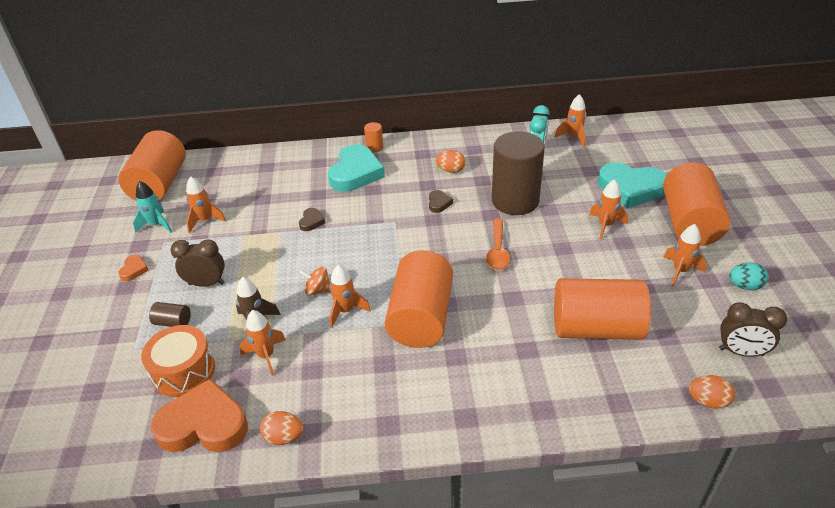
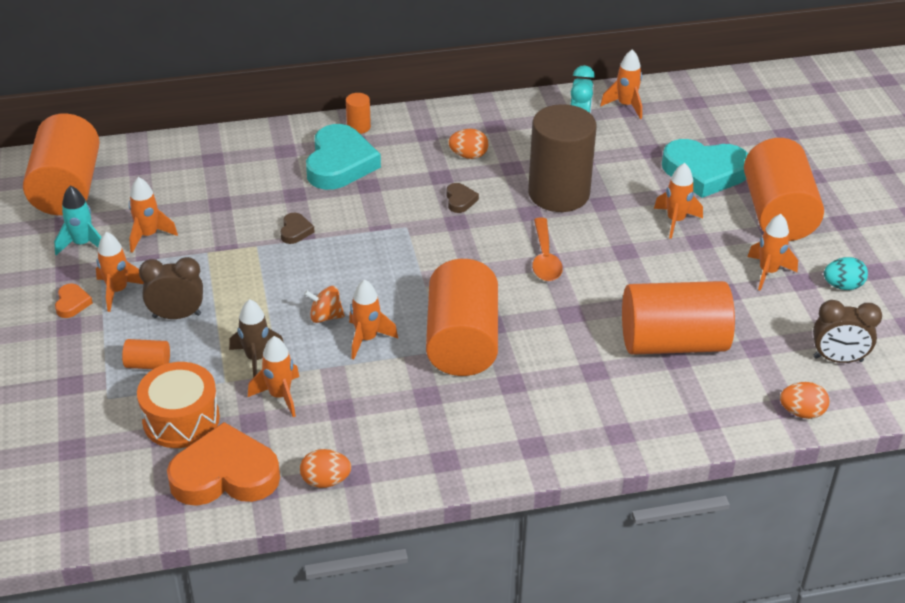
camera: 10 degrees left, 0 degrees up
(170, 262) = (118, 291): none -> orange rocket
(173, 322) = (148, 364): brown cylinder -> orange cylinder

